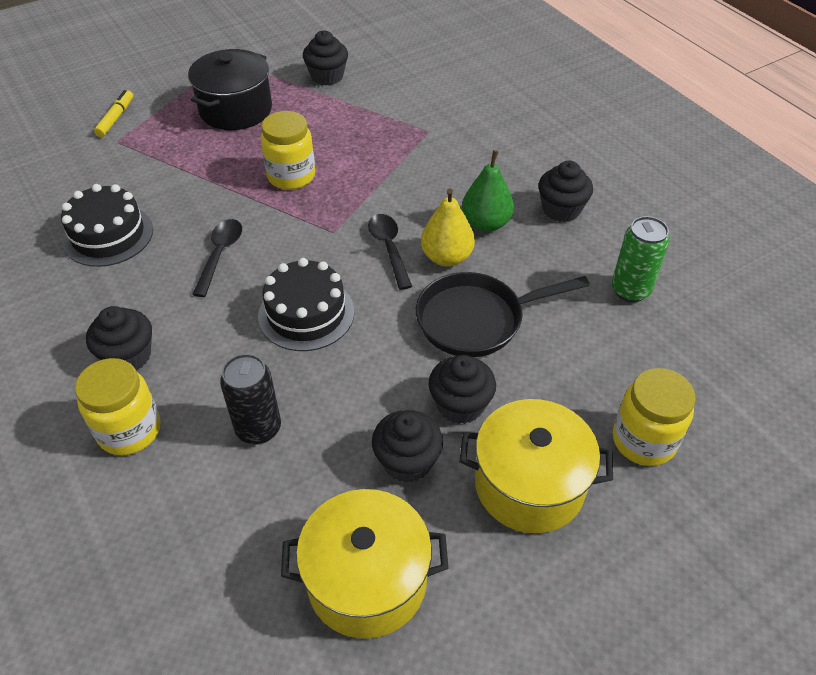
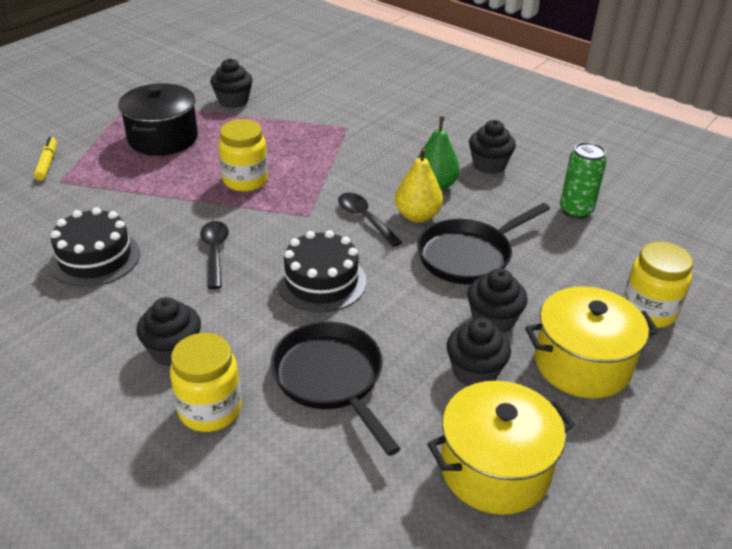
camera: 20 degrees left, 10 degrees down
(258, 428) = (331, 379): black can -> black pan

